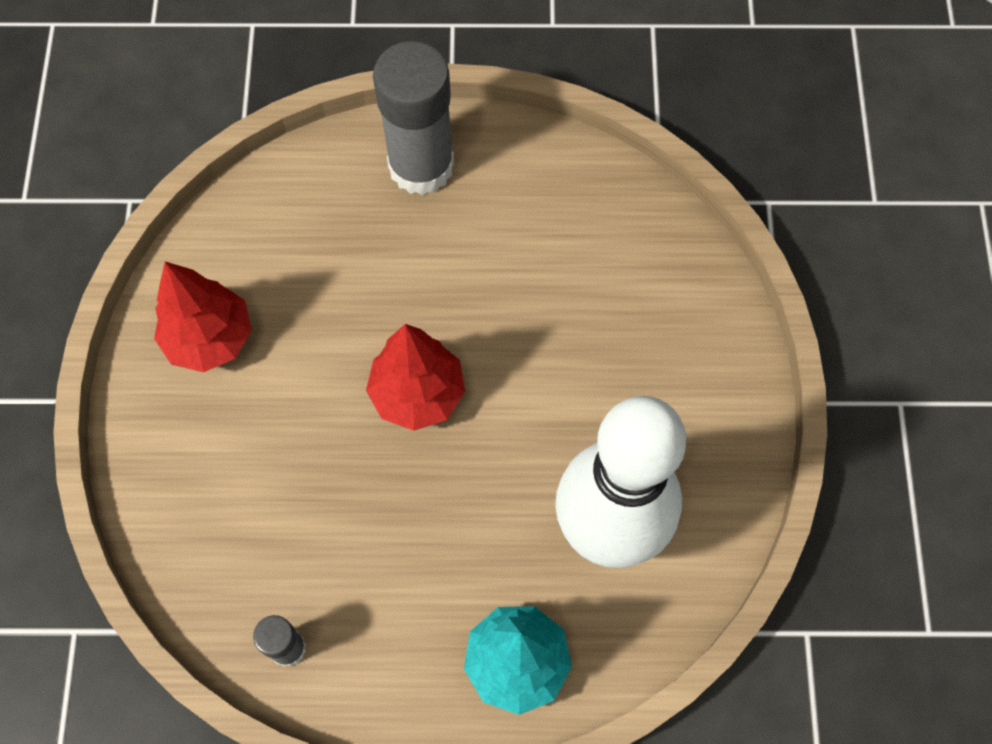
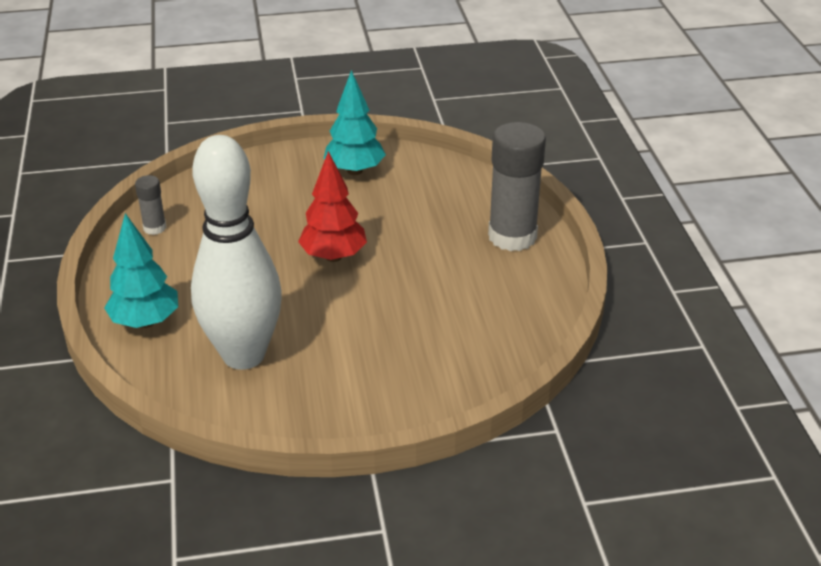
camera: 80 degrees right, 30 degrees down
(210, 339) = (354, 171): red tree -> turquoise tree

